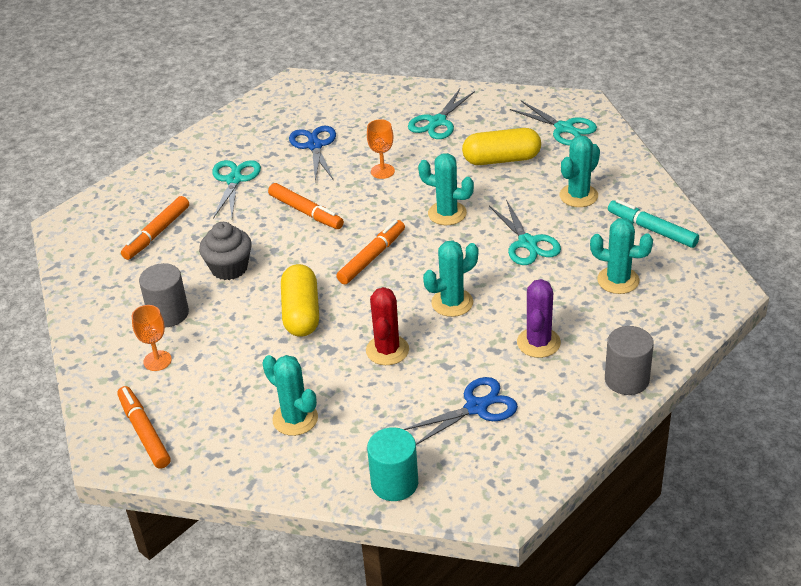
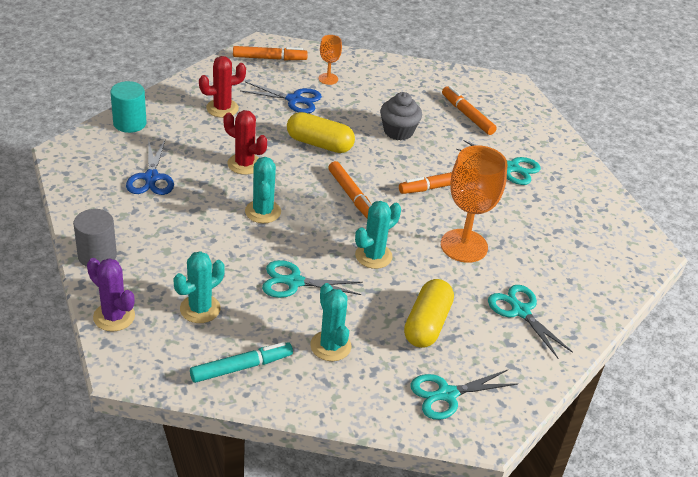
camera: 110 degrees right, 0 degrees up
(168, 313) = (371, 95): grey cylinder -> none
(295, 419) = (222, 108): turquoise cactus -> red cactus
(314, 146) = (532, 224): blue scissors -> blue scissors (294, 99)
(382, 171) = (464, 246): orange goblet -> orange goblet, size x2.00
(538, 343) = (178, 232): purple cactus -> purple cactus (114, 317)

